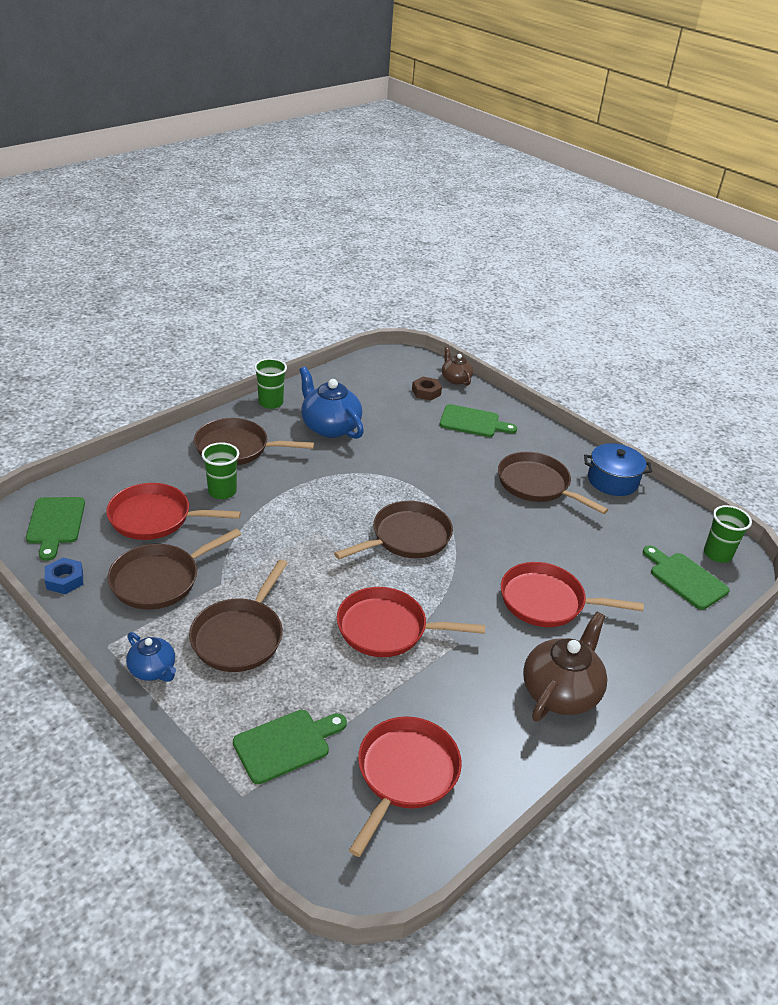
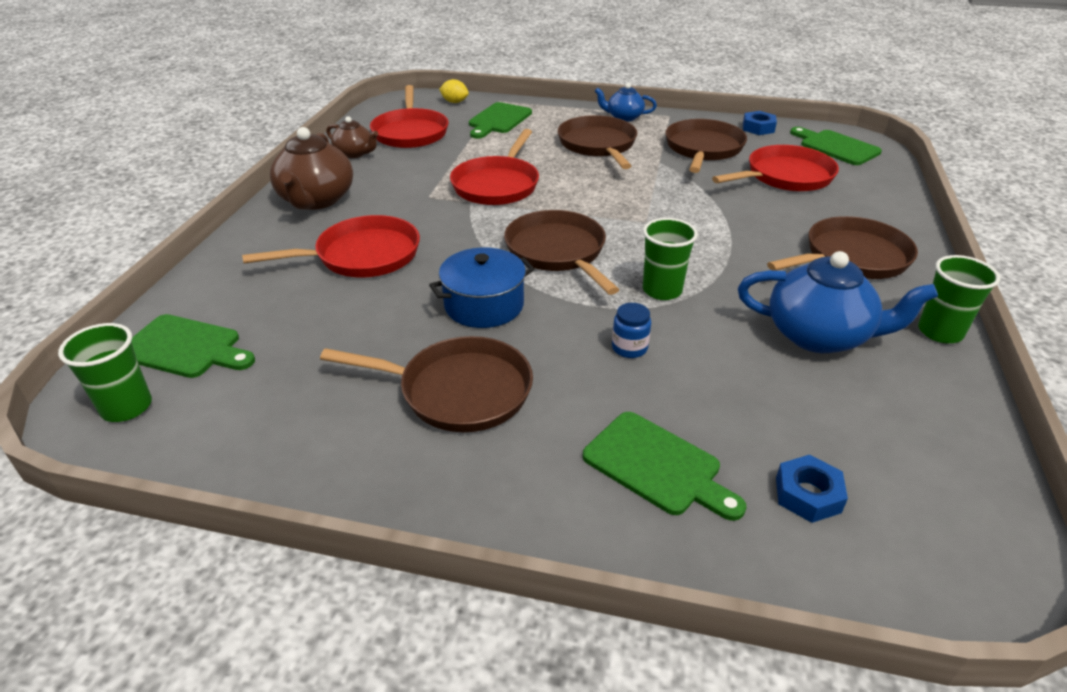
camera: 150 degrees right, 0 degrees up
(222, 491) = (780, 215): green cup -> green cup (662, 290)
(297, 828) = (454, 102): none -> yellow lemon
(387, 629) = (497, 185): red pan -> red pan turned 135 degrees clockwise
(407, 537) = (558, 252): brown pan -> brown pan turned 135 degrees clockwise
(426, 392) = (807, 494): brown nut -> blue nut
(431, 464) = (629, 348): none -> blue jar
(455, 379) = (811, 577): brown teapot -> brown teapot (354, 153)
(473, 422) = (657, 466): green cutting board -> green cutting board turned 120 degrees counterclockwise
(612, 480) = (334, 466): blue pot -> blue pot (484, 305)

